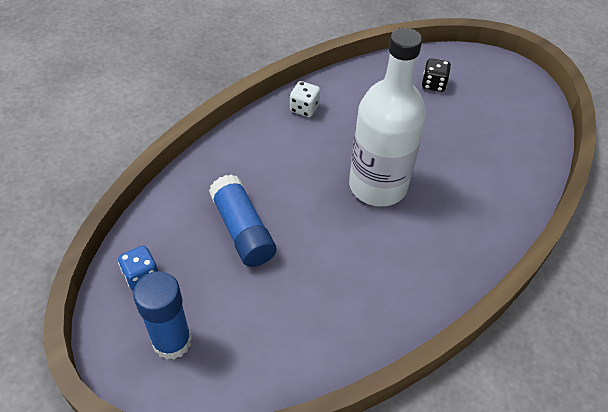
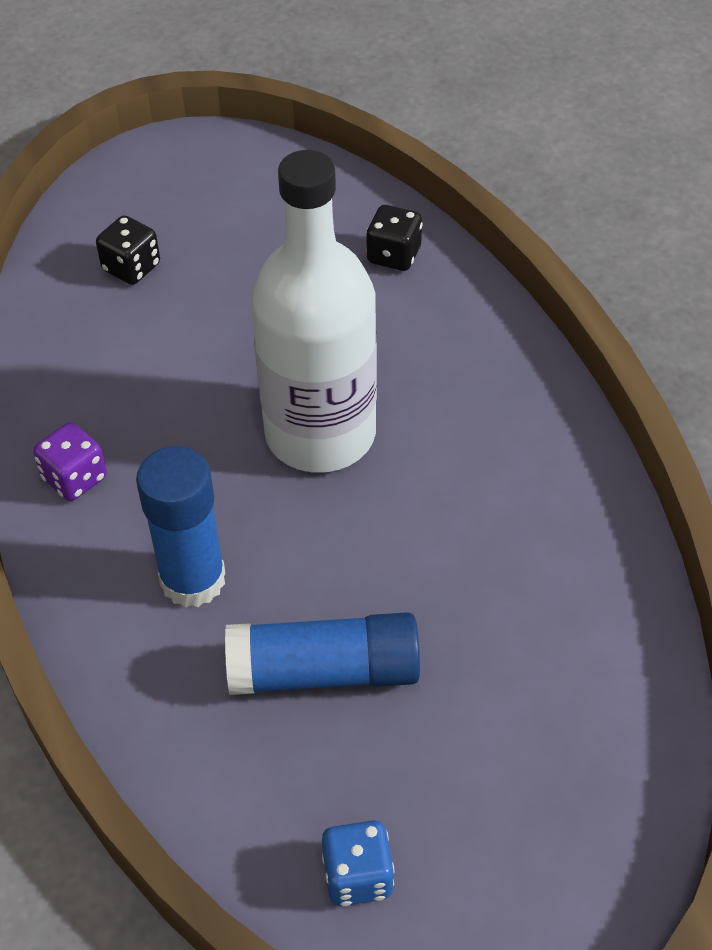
camera: 65 degrees left, 0 degrees up
(172, 341) = (521, 854): blue glue stick -> blue glue stick (193, 579)
(304, 108) = (75, 478): white dice -> purple dice
(513, 179) = (394, 255): none -> black dice

